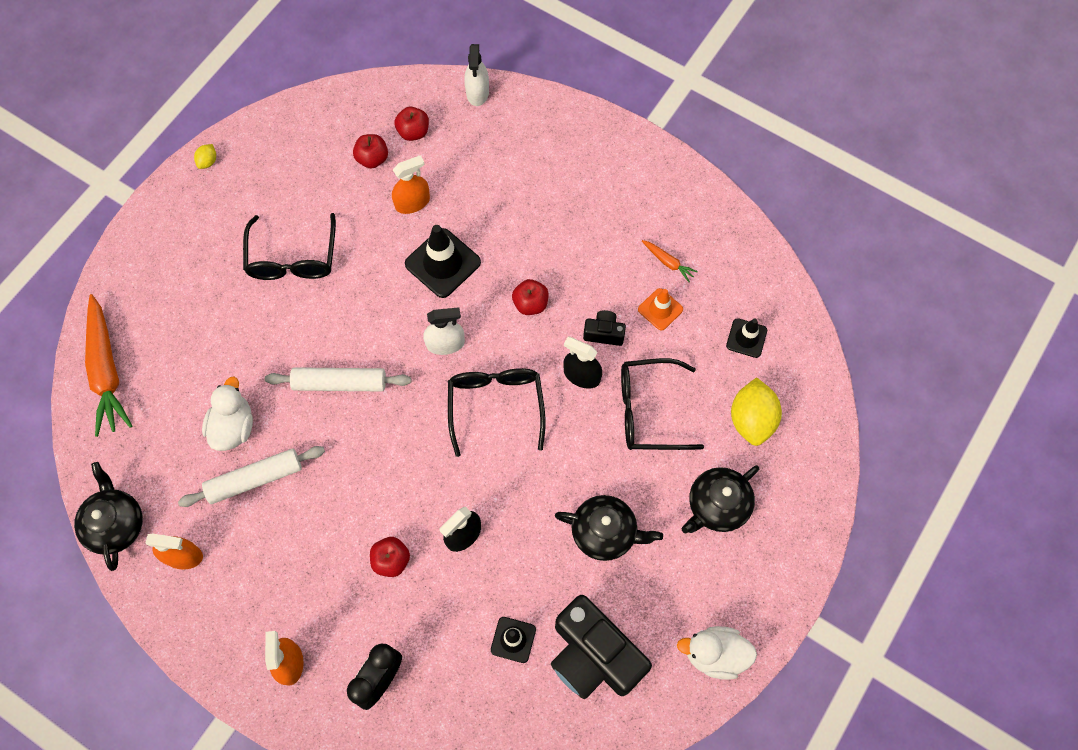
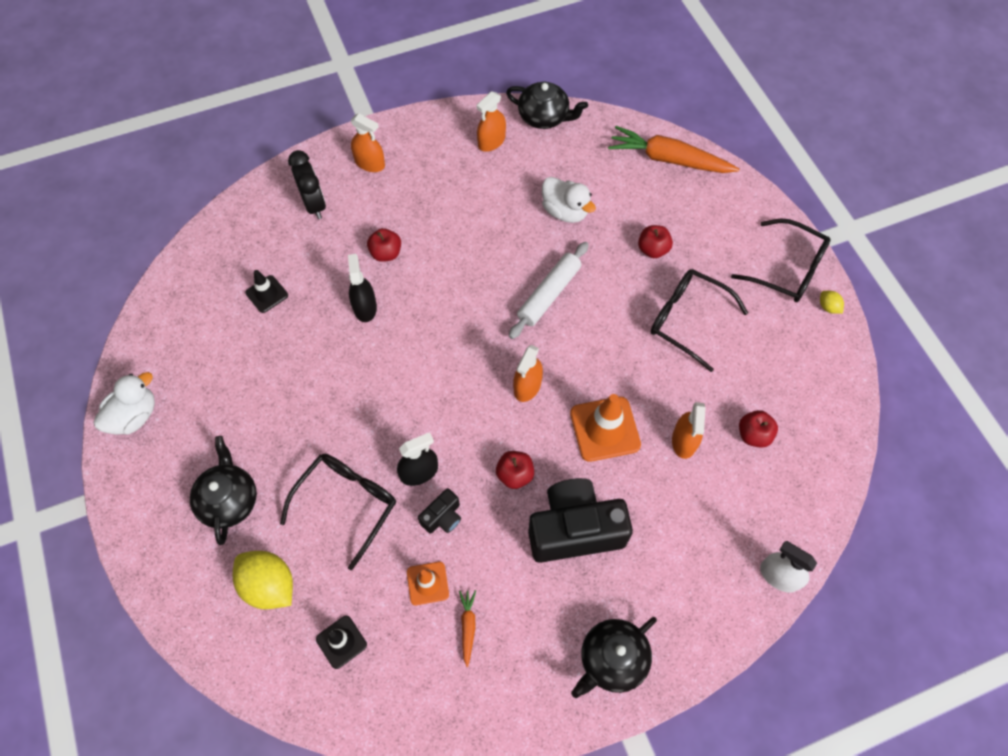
camera: 125 degrees right, 5 degrees down
(255, 479) = (514, 205): white rolling pin -> none
(413, 132) = (764, 487): red apple -> red apple (653, 249)
(443, 263) = (605, 429): black traffic cone -> orange traffic cone
(445, 343) = (527, 386): white spray bottle -> orange spray bottle
(496, 405) = (445, 390): black glasses -> black glasses (787, 269)
(593, 656) = (210, 336): black camera -> black camera (574, 529)
(605, 532) = (283, 402): black teapot -> black teapot (612, 659)
(668, 262) = (468, 626): orange carrot -> orange carrot turned 105 degrees clockwise

